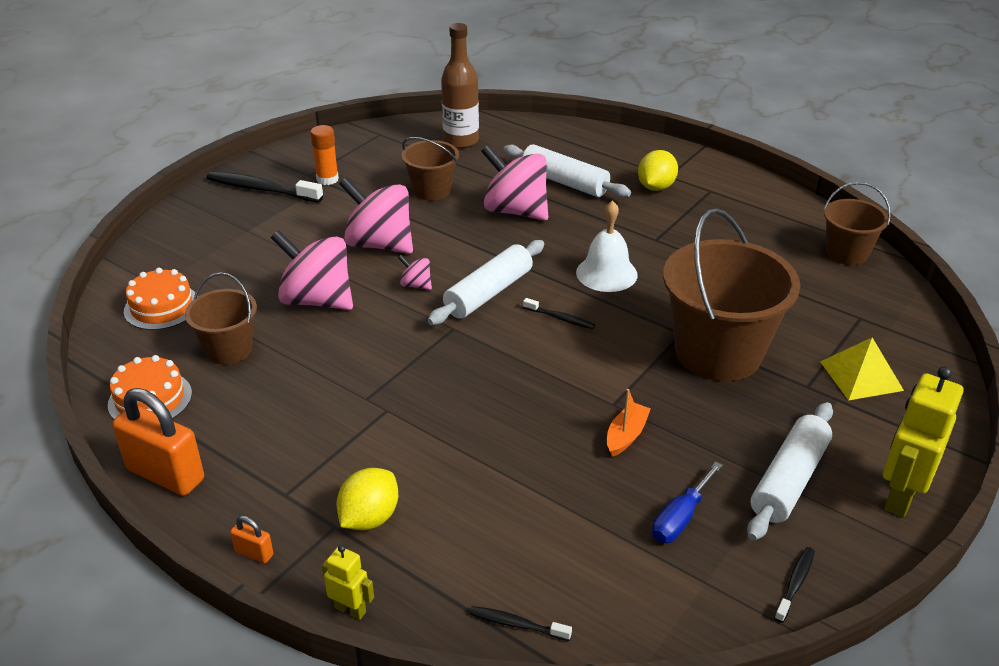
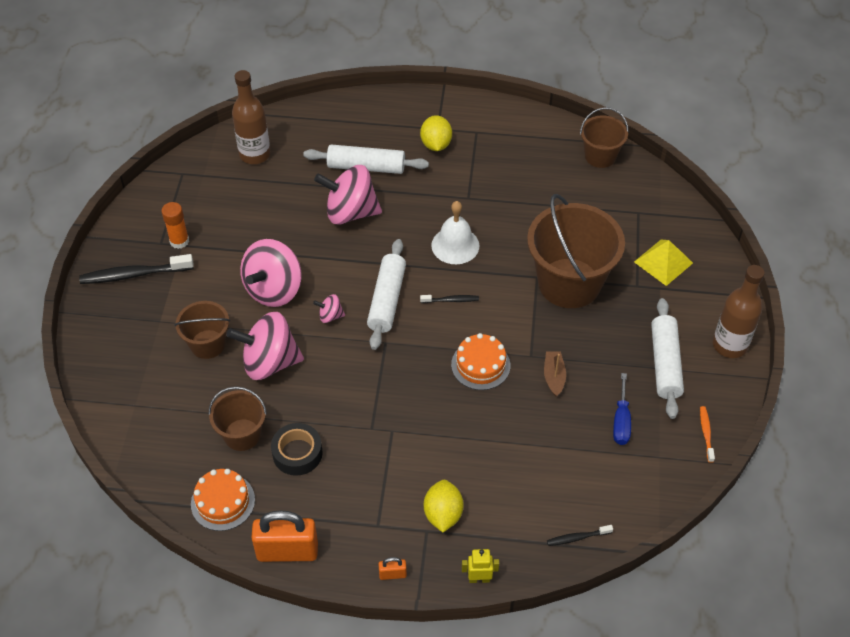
camera: 30 degrees left, 15 degrees up
(161, 307) = (158, 422): orange cake -> orange cake (480, 365)
(267, 388) = (297, 453): none -> black tape
(379, 244) = (274, 289): pink spinning top -> pink spinning top turned 60 degrees counterclockwise
(431, 190) = (271, 218): brown bucket -> brown bucket (207, 344)
(626, 435) = (554, 377): orange boat -> brown boat
(795, 583) = (706, 433): black toothbrush -> orange toothbrush
(900, 496) = (729, 345): yellow robot -> brown bottle

